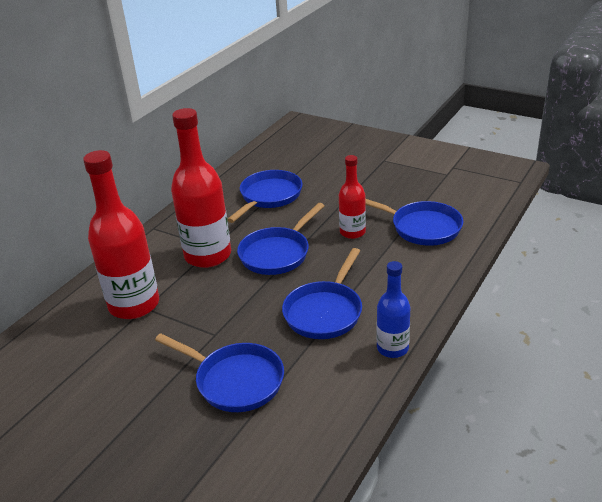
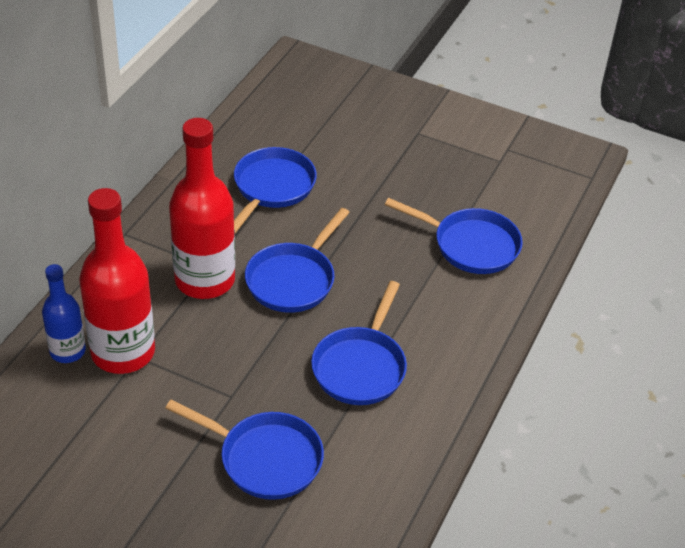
camera: 10 degrees left, 10 degrees up
(352, 232) = (385, 250): red bottle -> none
(392, 348) = (443, 417): blue bottle -> blue bottle (67, 351)

